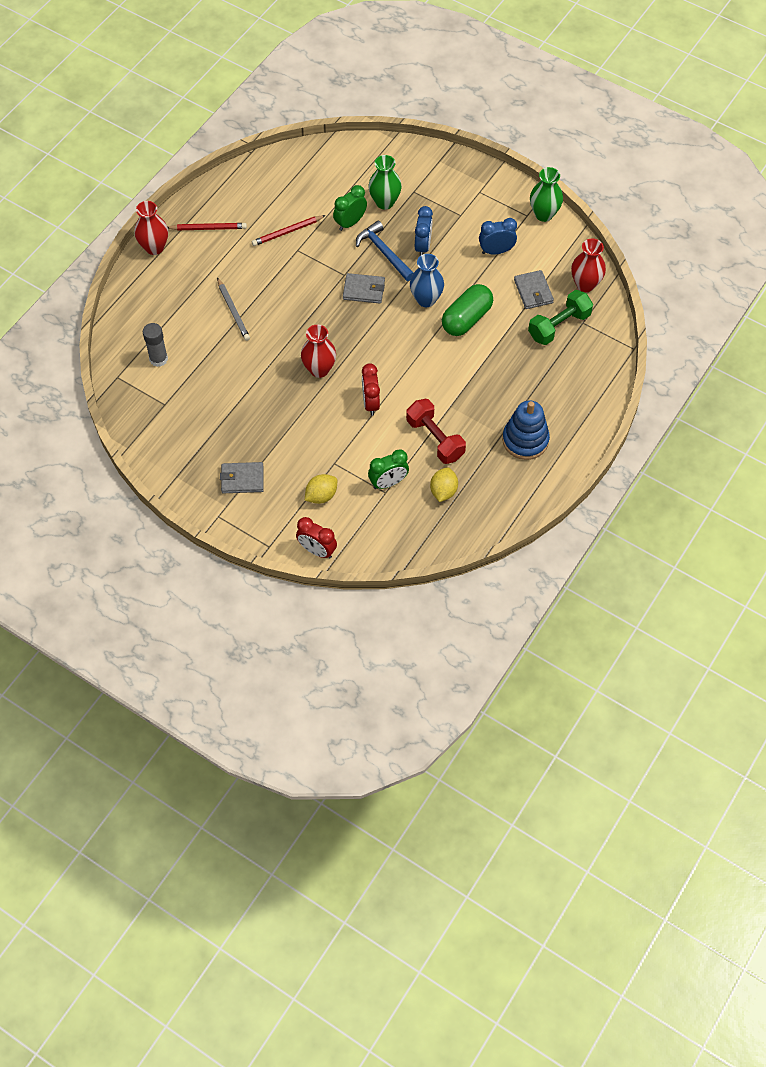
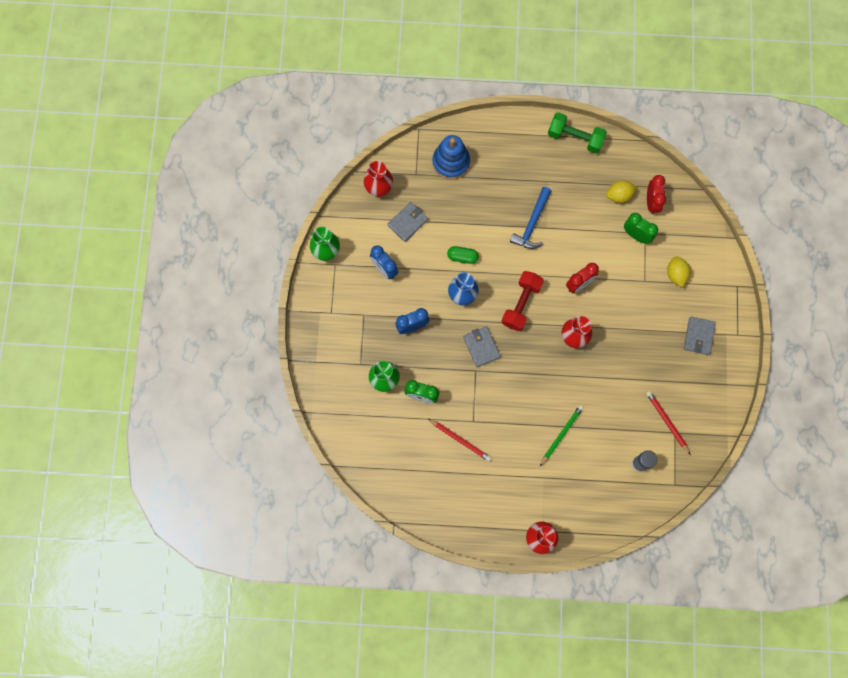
camera: 120 degrees left, 15 degrees up
(208, 228) = (494, 506): red pencil -> red pencil (667, 421)
(233, 311) = (561, 434): grey pencil -> green pencil
(242, 479) = (698, 336): grey wallet -> grey wallet turned 45 degrees clockwise
(317, 550) = (719, 252): red clock -> red clock (652, 202)
(321, 495) = (676, 274): yellow lemon -> yellow lemon turned 60 degrees clockwise
(384, 252) = (435, 352): blue hammer -> blue hammer (532, 223)
(435, 439) = (581, 223): red dumbbell -> red dumbbell (521, 304)
(466, 319) = (462, 257): green capsule -> green capsule, size x0.57
(525, 440) = (543, 163): blue stacking toy -> blue stacking toy (451, 162)
(559, 326) = (429, 189): green dumbbell -> green dumbbell (575, 138)

